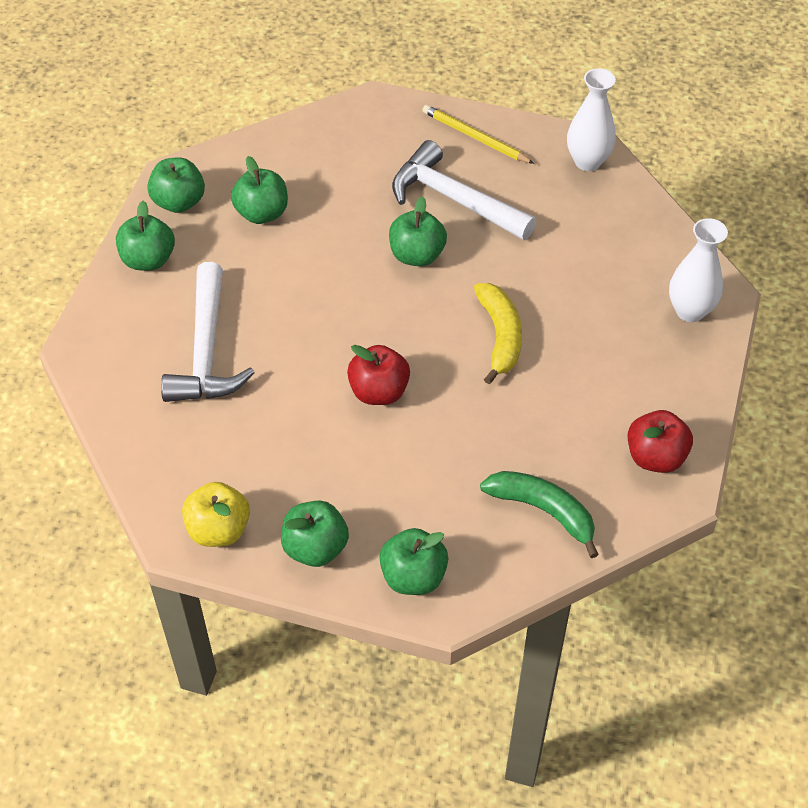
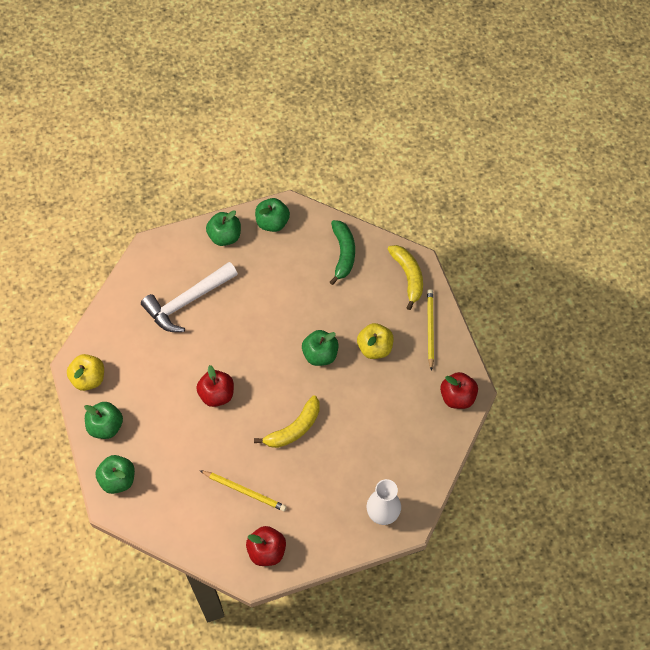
camera: 55 degrees right, 10 degrees up
(262, 213) = (294, 264): green apple -> none
(386, 119) = (408, 276): none -> yellow banana
(455, 199) = (374, 348): white hammer -> yellow apple
(543, 511) = (196, 516): green banana -> green banana (343, 254)
(549, 436) = (244, 491): none -> yellow pencil
(587, 161) = (457, 397): white vase -> red apple

